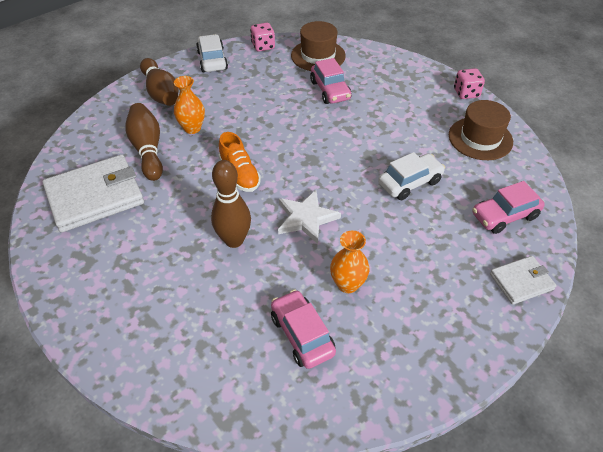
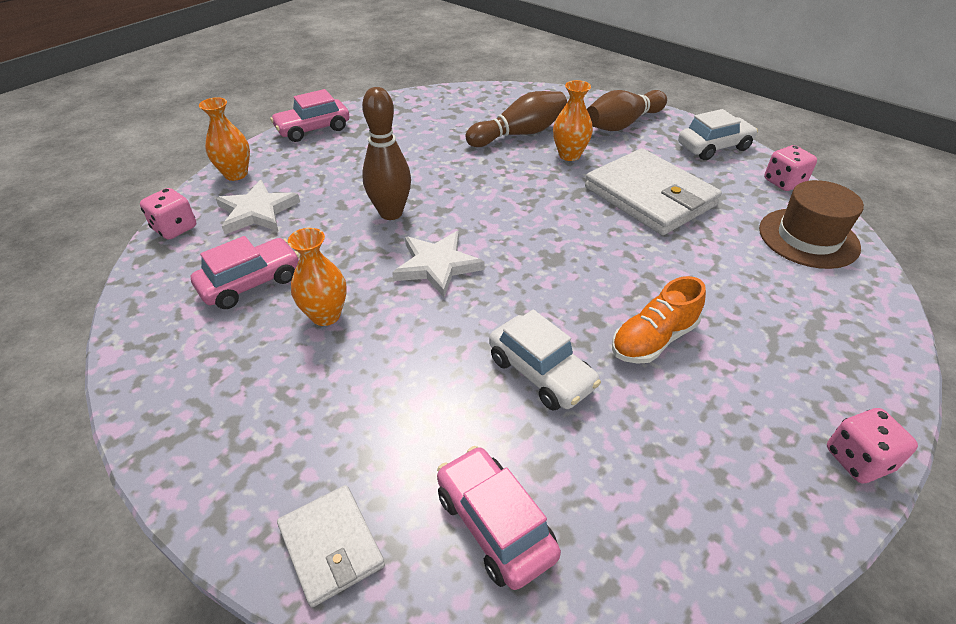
camera: 80 degrees right, 5 degrees down
(95, 196) = (439, 119): white wallet -> white wallet (650, 196)
(125, 362) = (236, 174): none -> orange vase
(200, 337) = (257, 212): none -> white star
(206, 407) = (175, 228): none -> pink dice
(240, 174) = (501, 201): orange shoe -> orange shoe (653, 339)
(330, 90) = (725, 260): pink car -> pink car (313, 129)
(480, 138) = (713, 485): brown hat -> none

